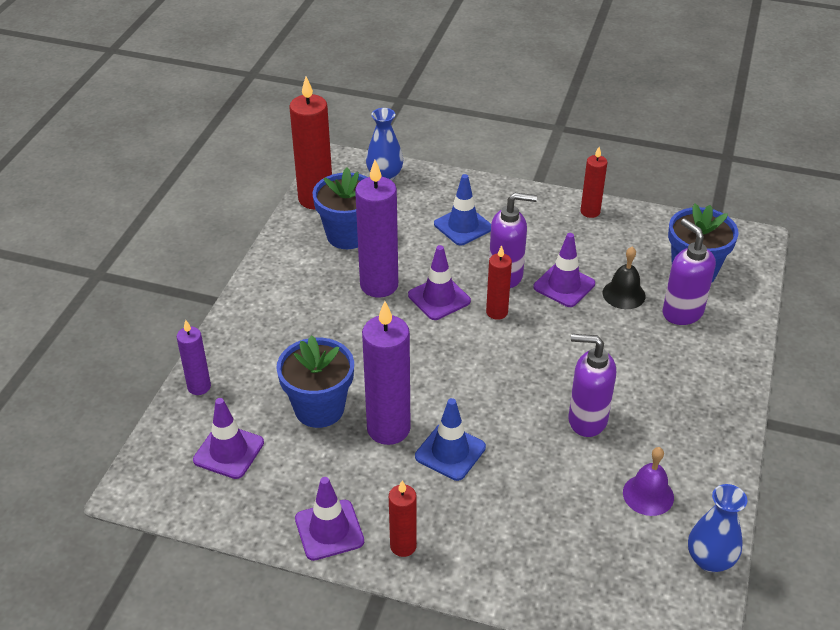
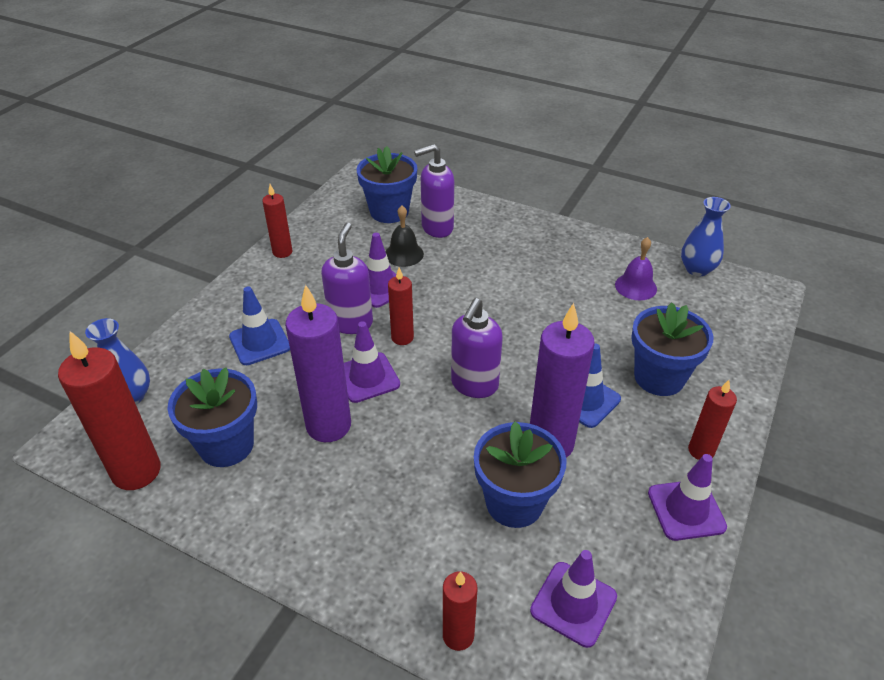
camera: 80 degrees left, 0 degrees up
(199, 387) = (458, 635): purple candle -> red candle
(498, 514) = (659, 377): none -> blue flower pot
(587, 420) = (552, 304): purple soap dispenser -> purple soap dispenser (474, 385)

